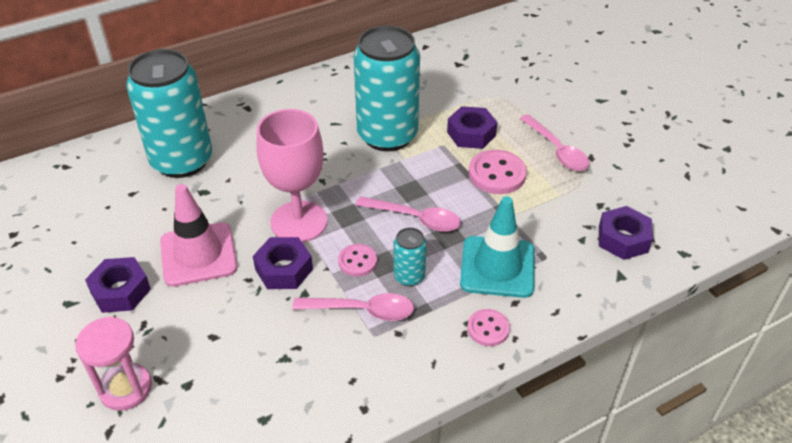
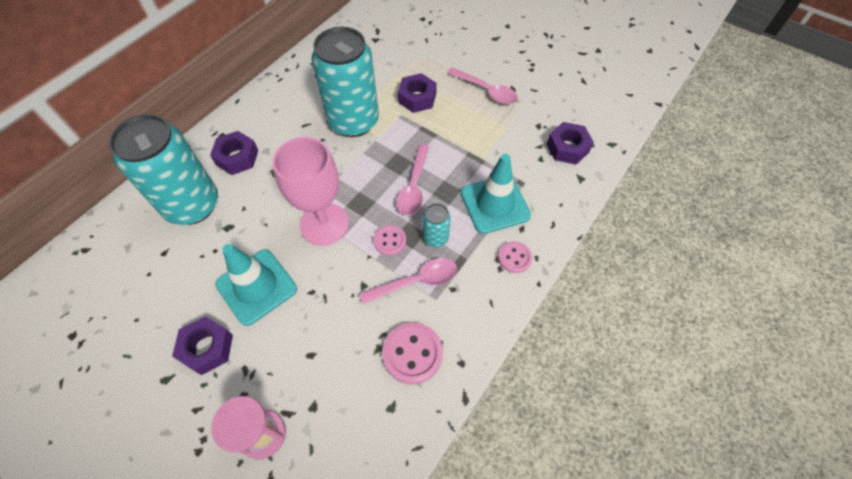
camera: 25 degrees left, 15 degrees up
(198, 254) = (256, 286): pink traffic cone -> turquoise traffic cone
(284, 269) = (335, 271): purple nut -> purple nut (237, 157)
(415, 218) = (414, 187): pink spoon -> pink spoon turned 105 degrees clockwise
(497, 174) = (454, 126): pink button -> pink button (412, 353)

